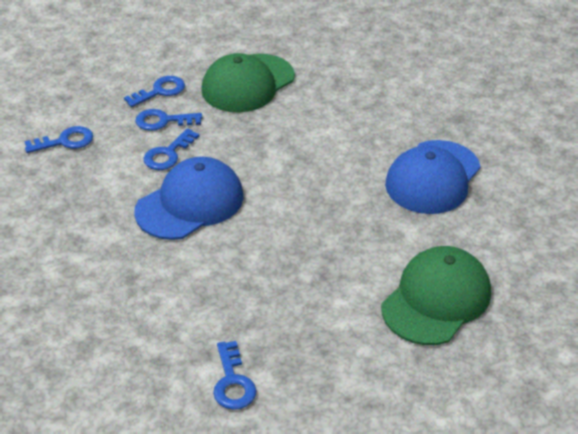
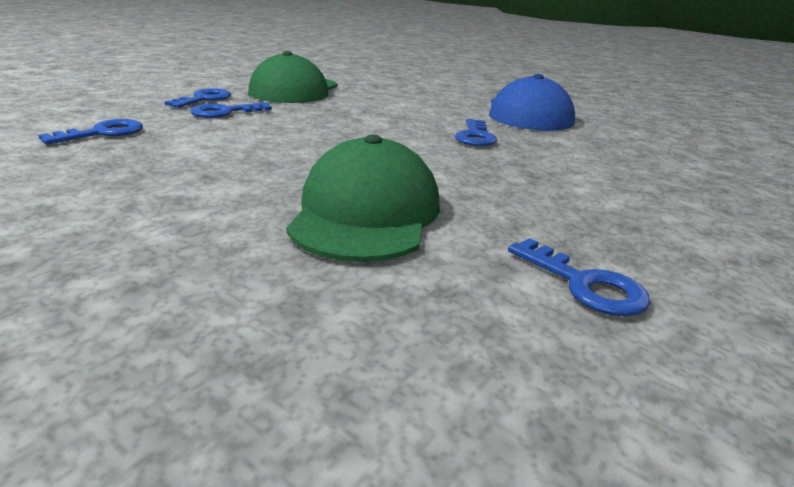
camera: 30 degrees left, 15 degrees down
(168, 154) = (252, 128): blue key -> blue key (475, 137)
(190, 203) = (316, 152): blue cap -> none
(436, 299) = (661, 171): green cap -> green cap (366, 213)

